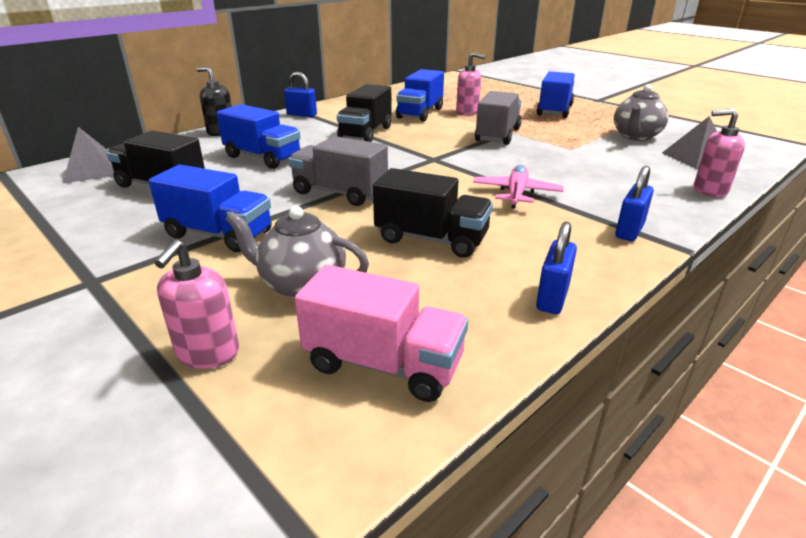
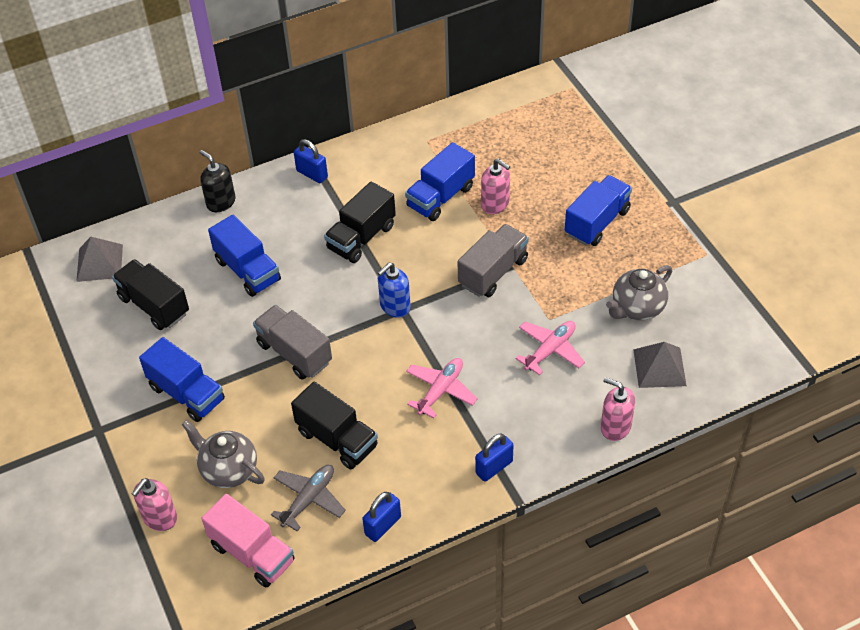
camera: 20 degrees right, 20 degrees up
(425, 158) = (395, 306): none -> blue soap dispenser
(432, 292) = (309, 499): none -> grey plane
(592, 161) = (550, 350): none -> pink plane

